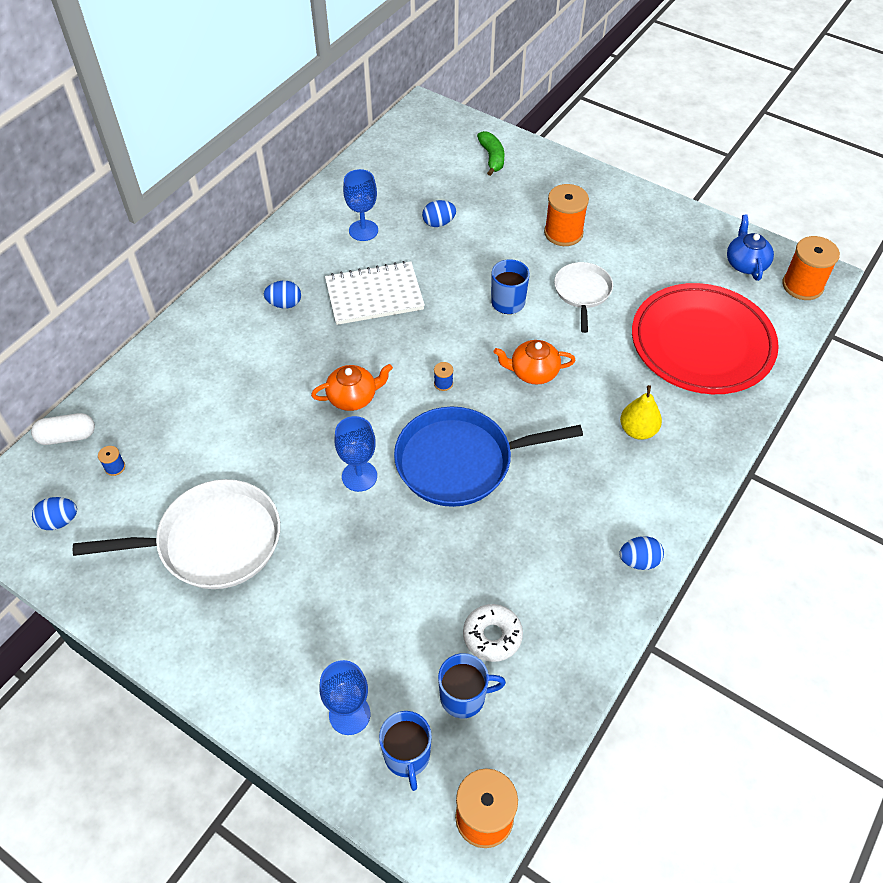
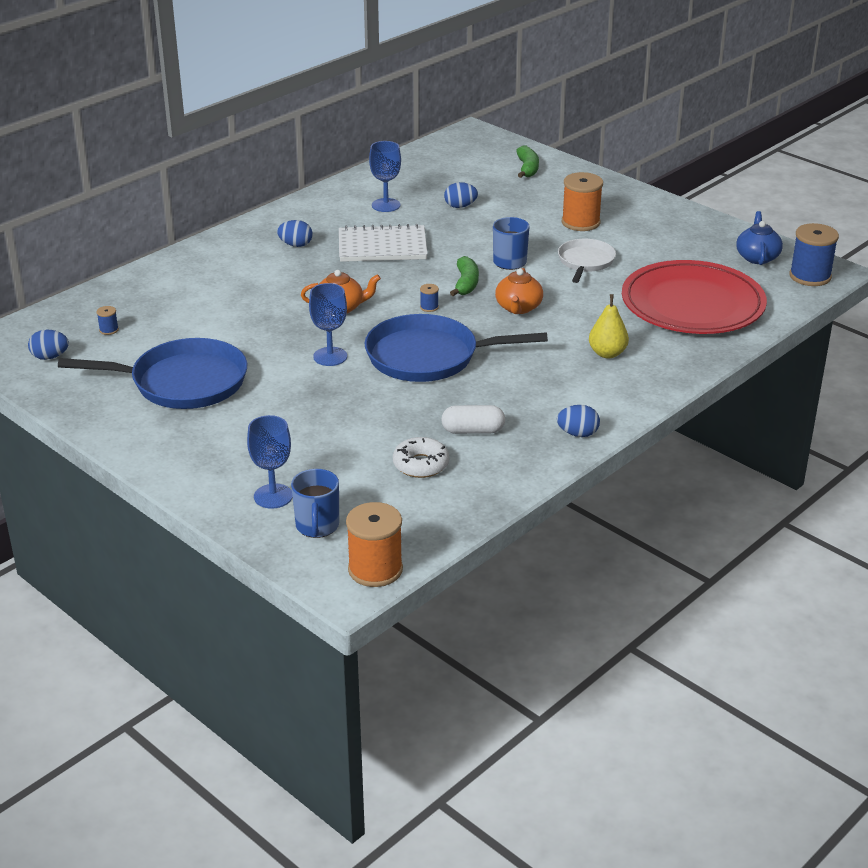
camera: 10 degrees right, 20 degrees down
(67, 436) = (72, 307): white capsule -> white capsule (473, 430)
(213, 541) = (183, 382): white pan -> blue pan
(464, 697) = (381, 497): blue mug -> none
(472, 341) = (466, 284): none -> green banana
(533, 372) = (518, 308): orange teapot -> orange teapot turned 90 degrees counterclockwise
(802, 285) = (810, 276): orange spool -> blue spool

